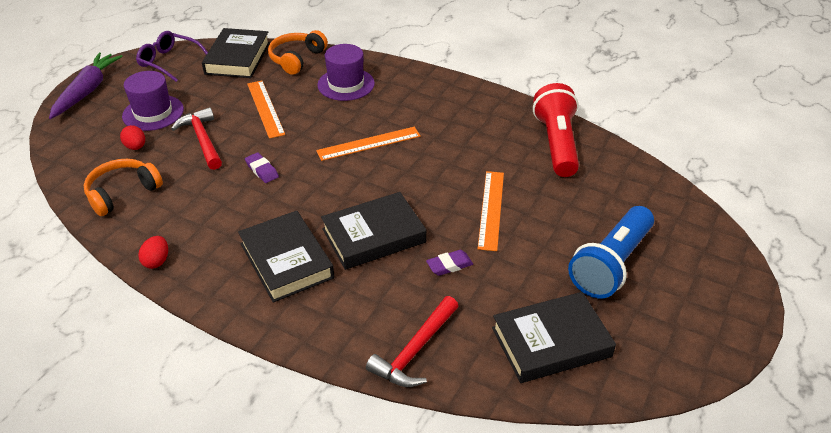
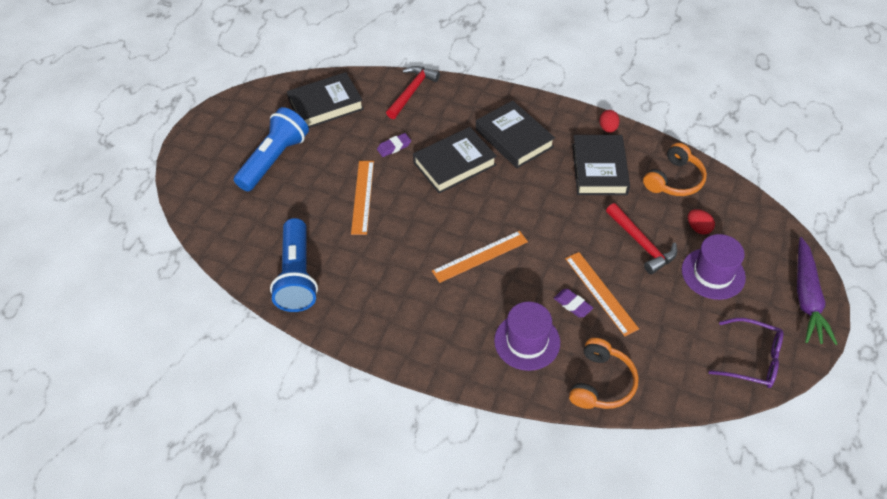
camera: 175 degrees right, 10 degrees up
(238, 58) = (674, 376): black book -> black book (599, 169)
(262, 170) = (568, 215): purple eraser -> purple eraser (572, 305)
(556, 144) = (297, 276): red flashlight -> blue flashlight

